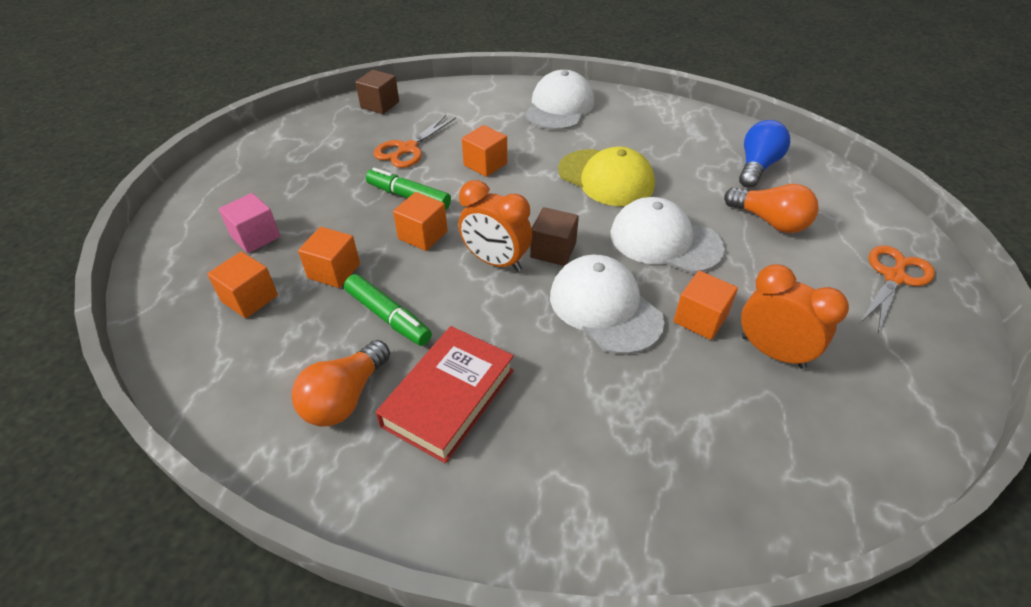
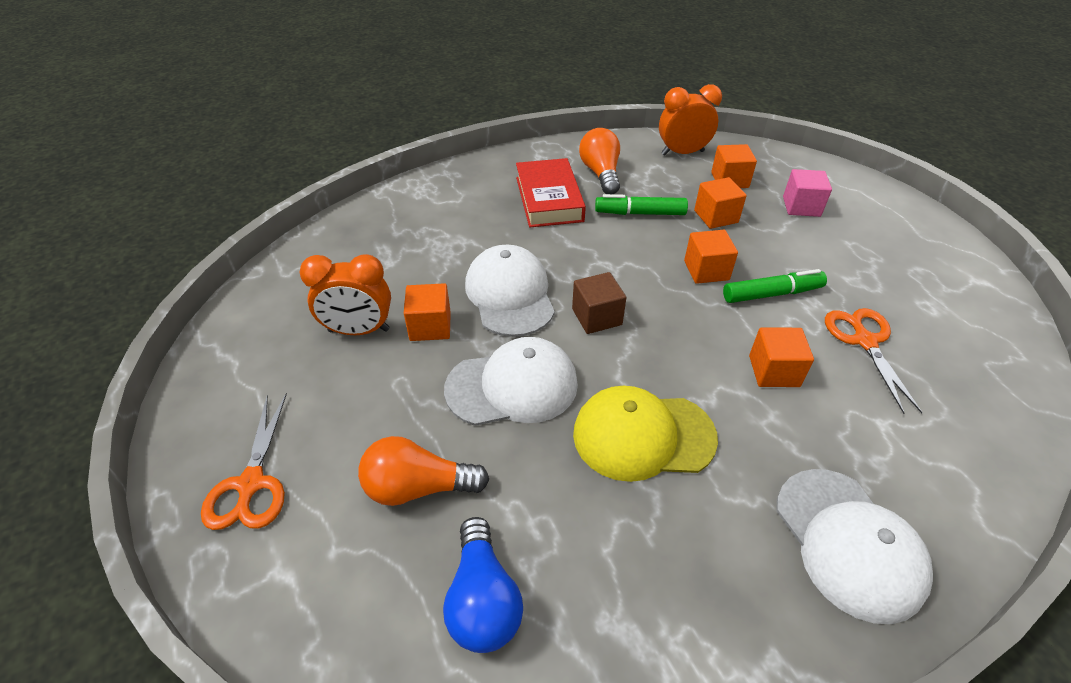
camera: 140 degrees right, 0 degrees up
(380, 105) = (1004, 382): brown cube -> none
(495, 261) = (627, 282): orange clock -> orange clock (682, 153)
(605, 307) = (510, 294): white cap -> white cap turned 120 degrees counterclockwise

